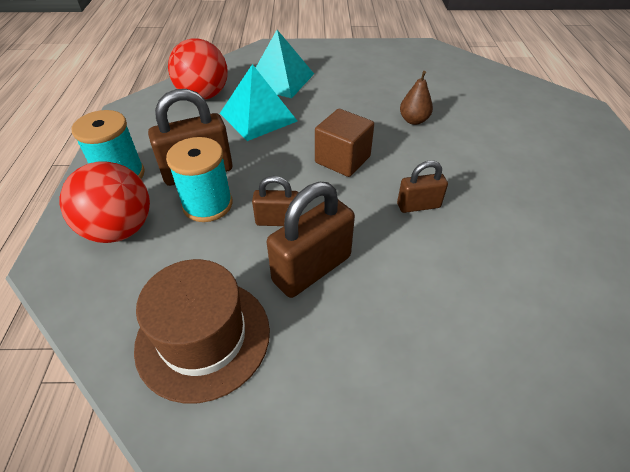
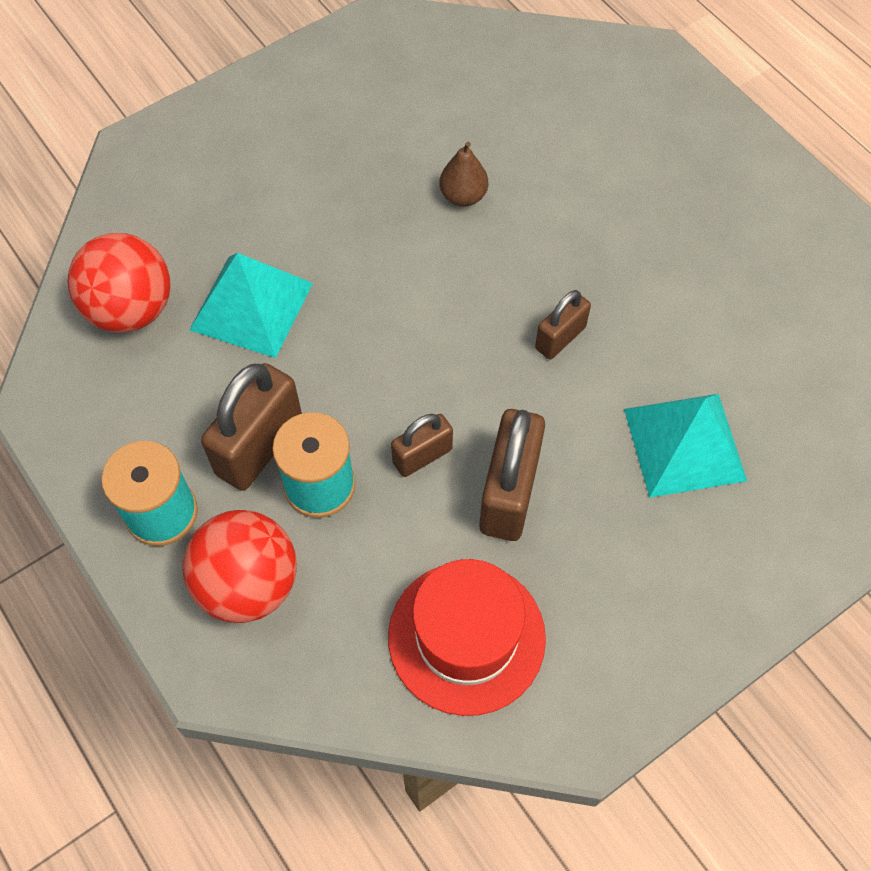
camera: 35 degrees left, 15 degrees up
(203, 337) = (466, 637): brown hat -> red hat
(280, 80) = (217, 213): turquoise pyramid -> turquoise pyramid (684, 444)
(342, 159) = (424, 318): brown cube -> none

